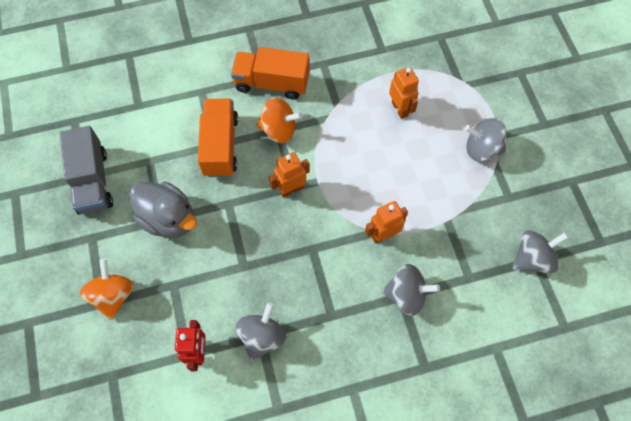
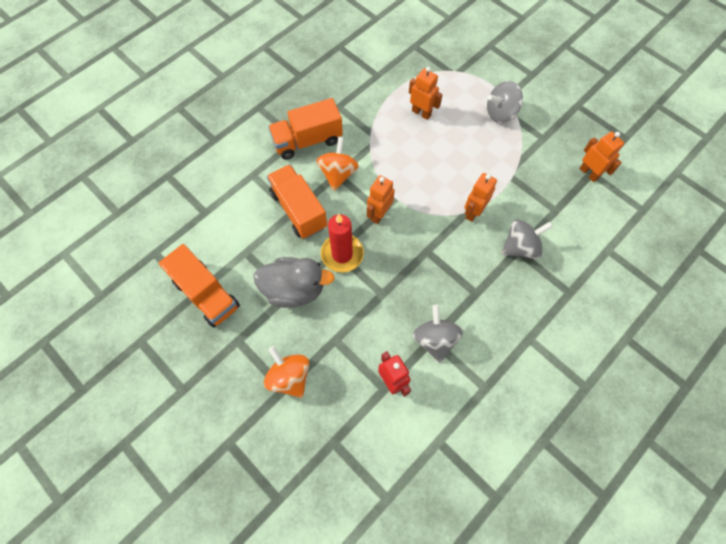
camera: 30 degrees left, 0 degrees up
(93, 181) = (206, 294): grey truck -> orange truck
(232, 209) = (342, 254): none -> red candle
(279, 130) = (338, 174): orange spinning top -> orange spinning top turned 60 degrees counterclockwise
(532, 258) = (589, 173): grey spinning top -> orange robot

